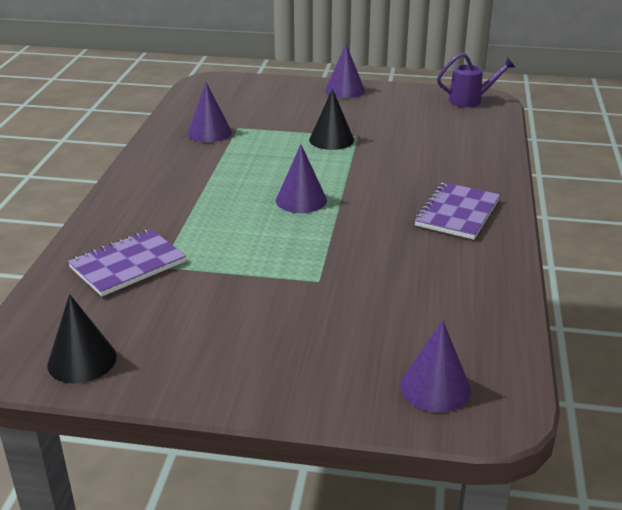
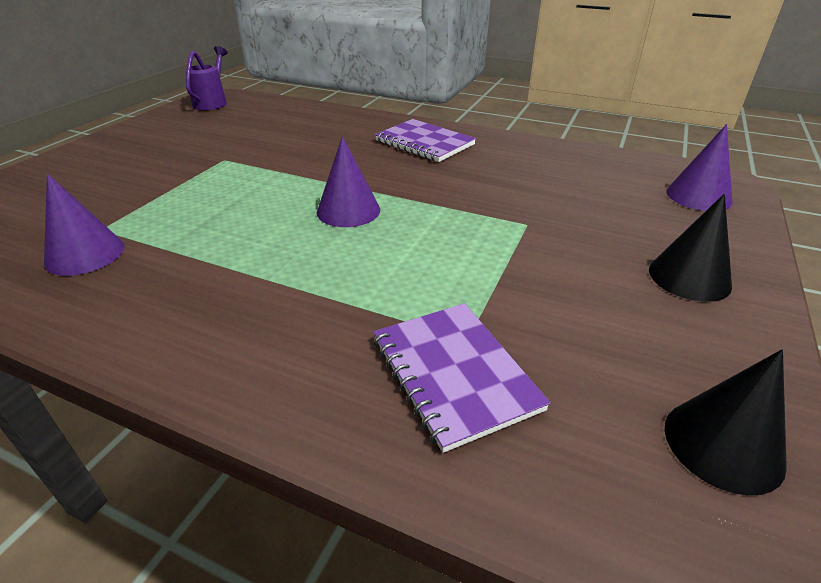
camera: 75 degrees left, 5 degrees up
(331, 139) = (217, 174): black cone -> black cone (689, 277)
(344, 90) = (97, 149): purple cone -> none

